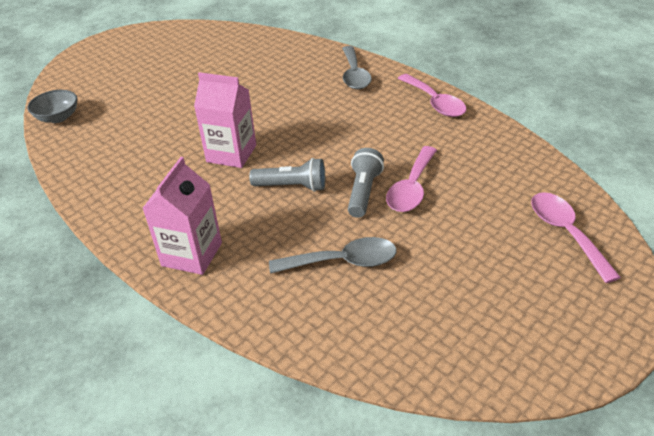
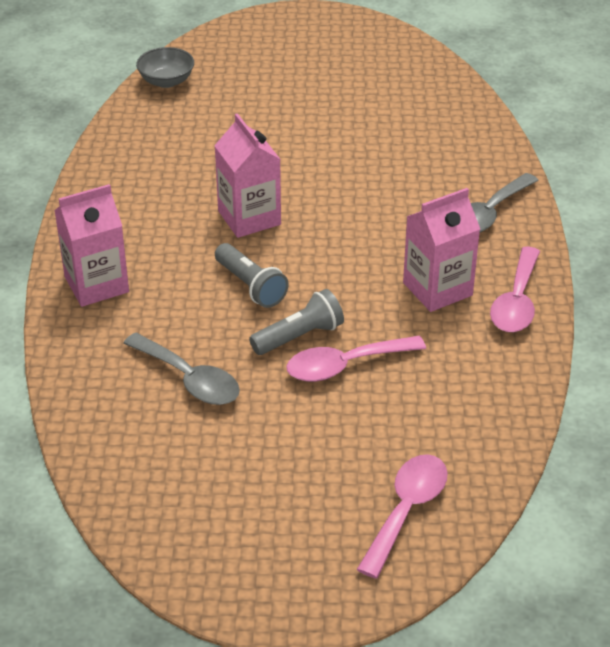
camera: 45 degrees right, 0 degrees up
(390, 121) = (437, 289): none -> pink carton

